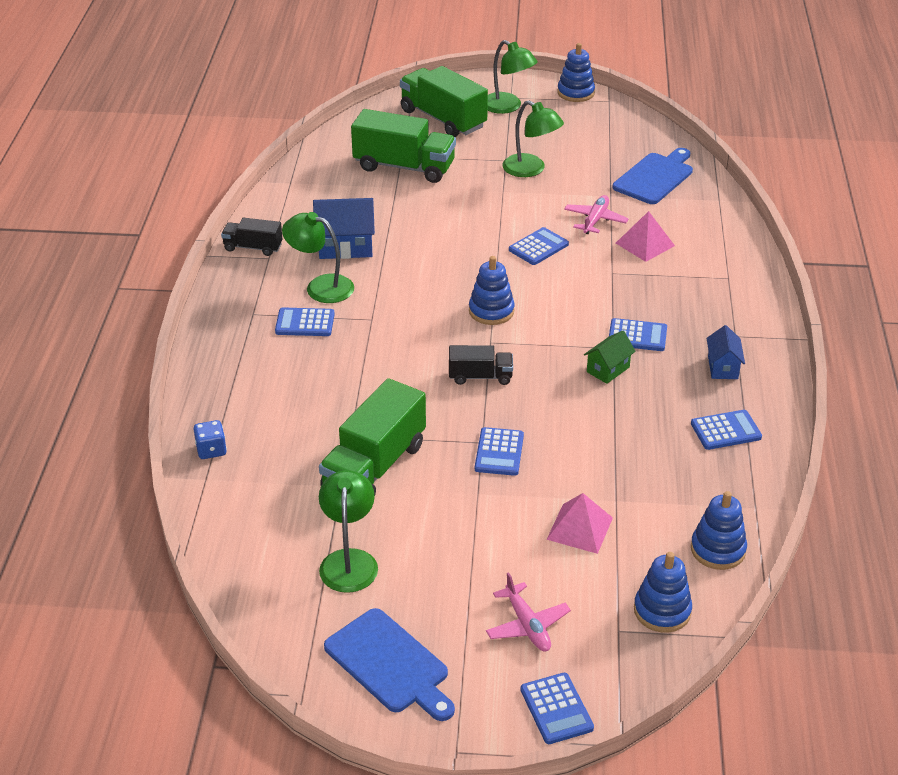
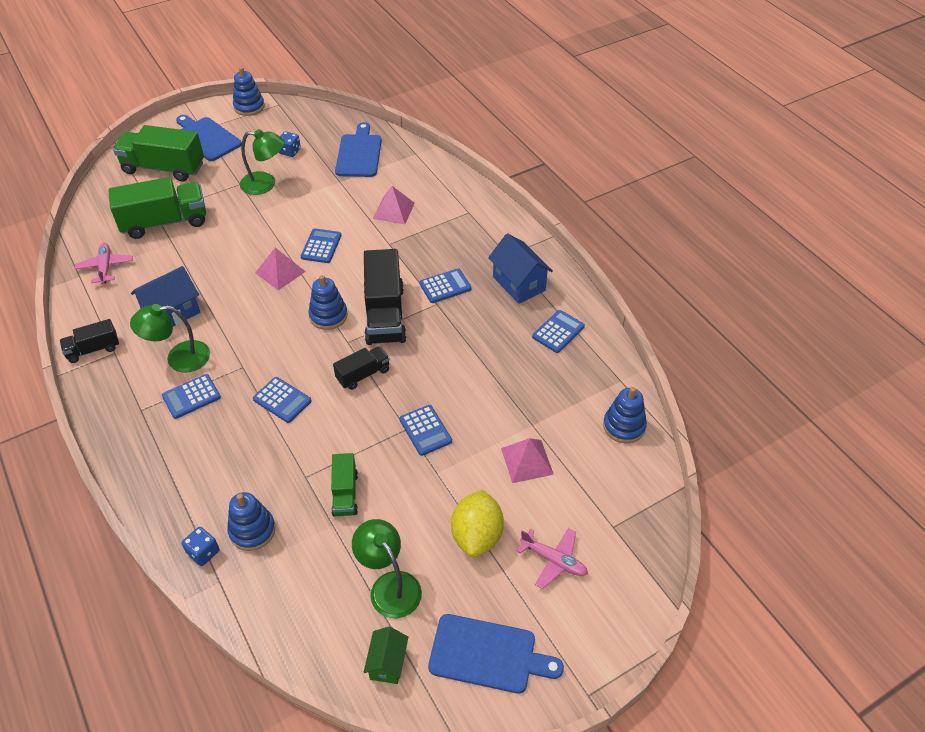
camera: 35 degrees left, 10 degrees up
(374, 467) = (345, 494): green truck -> green truck, size x0.54
(469, 565) = (477, 536): none -> yellow lemon
(477, 253) = (280, 272): none -> pink pyramid
(508, 107) = (207, 138): green lamp -> blue cutting board
(549, 334) = (385, 315): none -> black truck
(556, 709) = (624, 615): blue calculator -> blue calculator (282, 400)
(582, 149) = (290, 151): none -> blue dice
(595, 220) = (344, 206): pink plane -> pink plane (105, 267)
(608, 369) = (446, 323): green house -> green house (387, 663)
(662, 611) = (627, 494): blue stacking toy -> blue stacking toy (252, 530)
(722, 367) = (518, 284): blue house -> blue house, size x1.62

